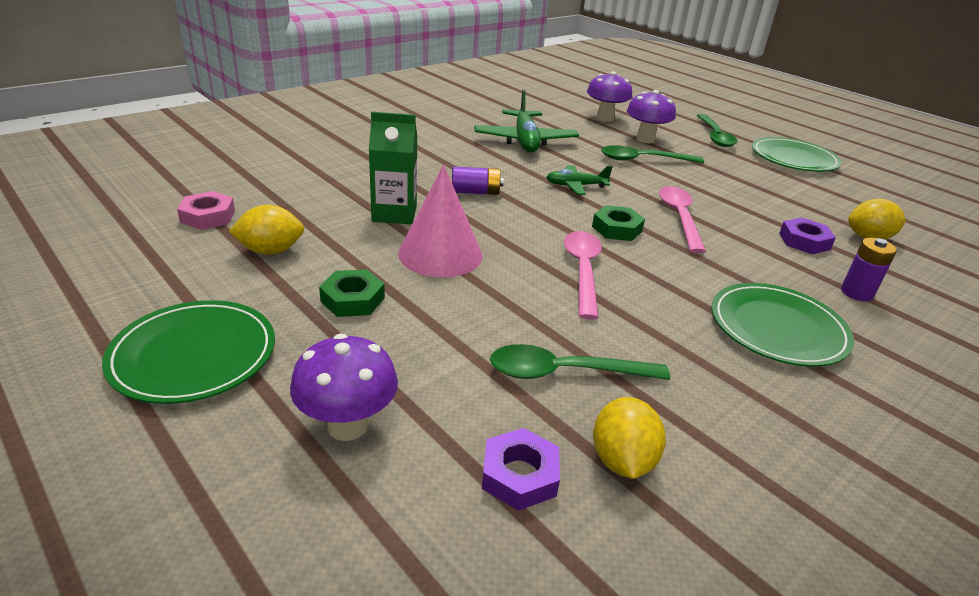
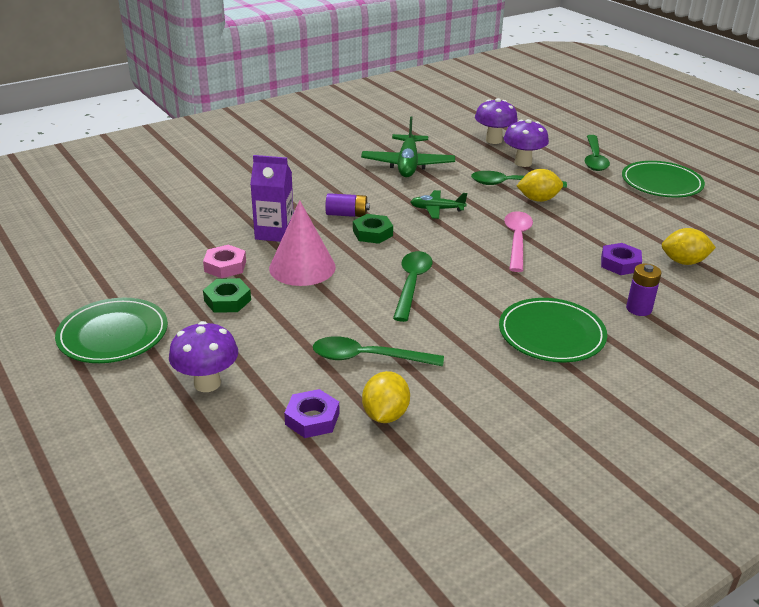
camera: 10 degrees right, 0 degrees up
(208, 216) = (130, 233): pink nut -> pink nut (225, 266)
(271, 251) = (174, 262): yellow lemon -> yellow lemon (538, 199)
(394, 213) = (274, 233): green carton -> purple carton
(582, 271) = (412, 284): pink spoon -> green spoon
(617, 229) = (456, 249): green nut -> green nut (372, 233)

